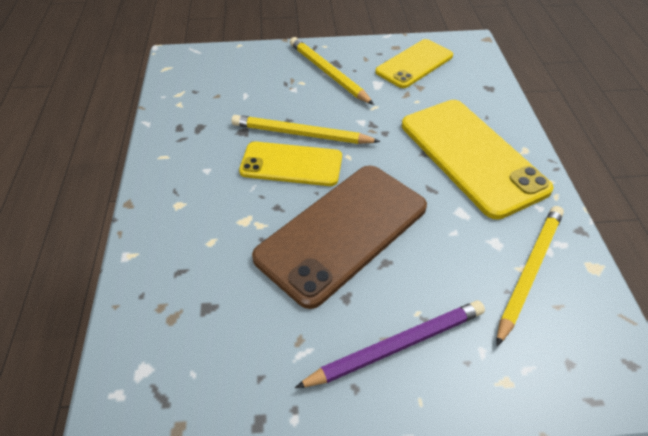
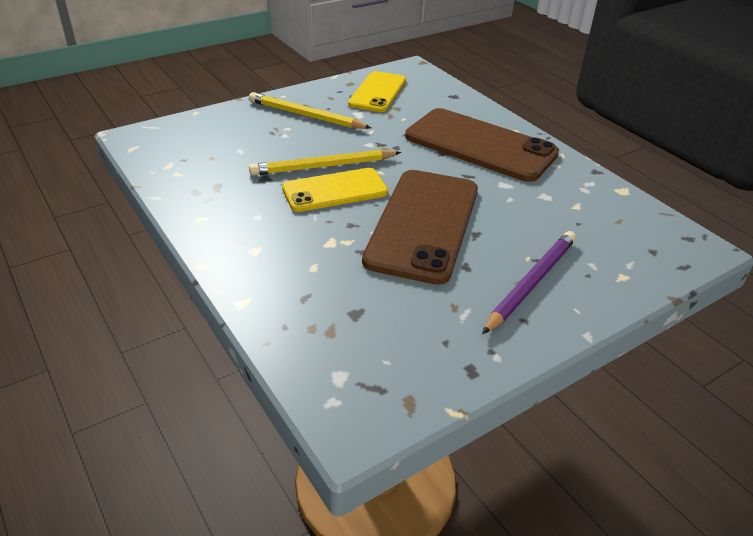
camera: 30 degrees left, 10 degrees down
(471, 156) = (480, 145): yellow phone -> brown phone
(529, 271) = (583, 206): yellow pencil -> none

